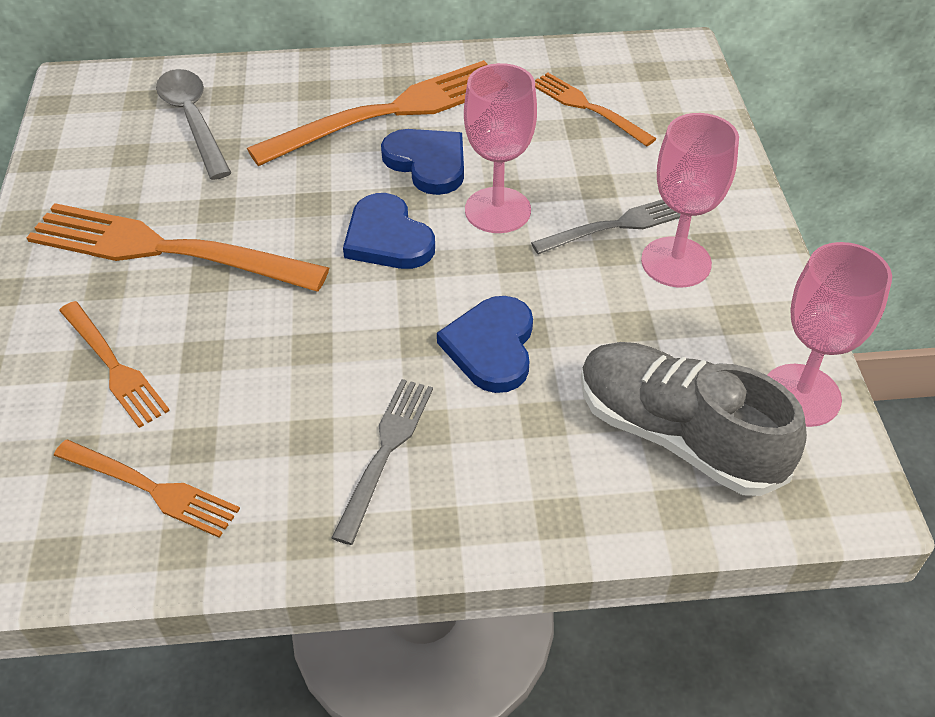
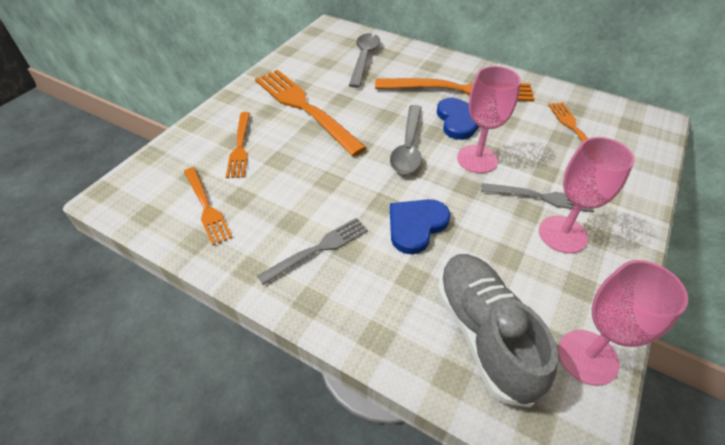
camera: 35 degrees right, 0 degrees up
(387, 238) = (408, 147): blue heart -> grey spoon

